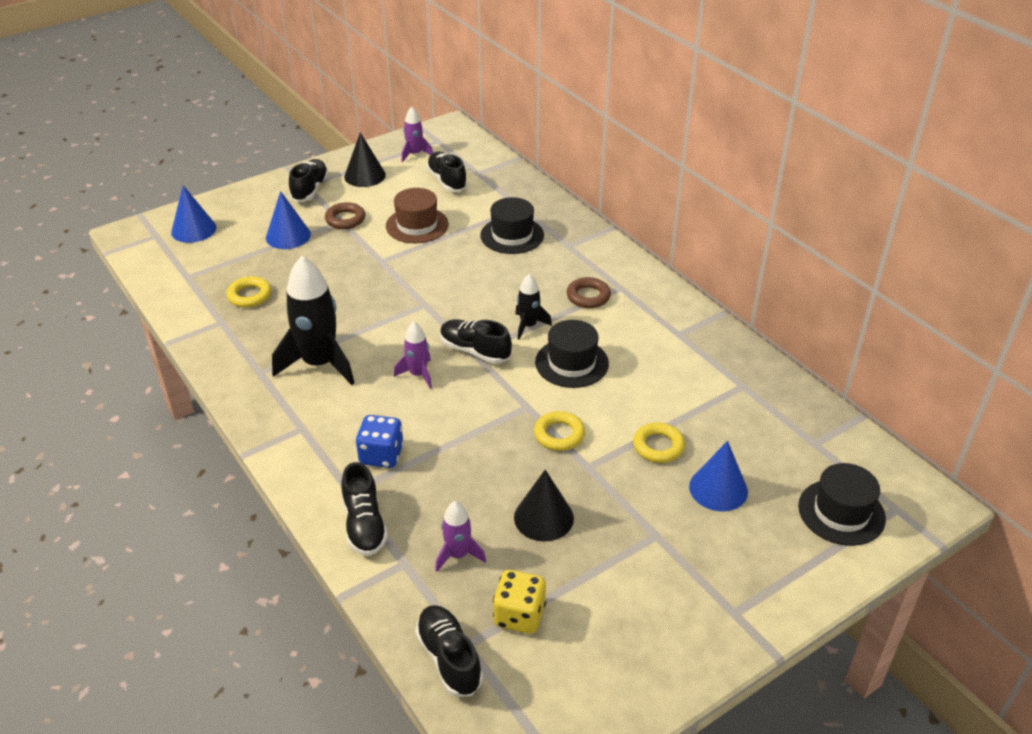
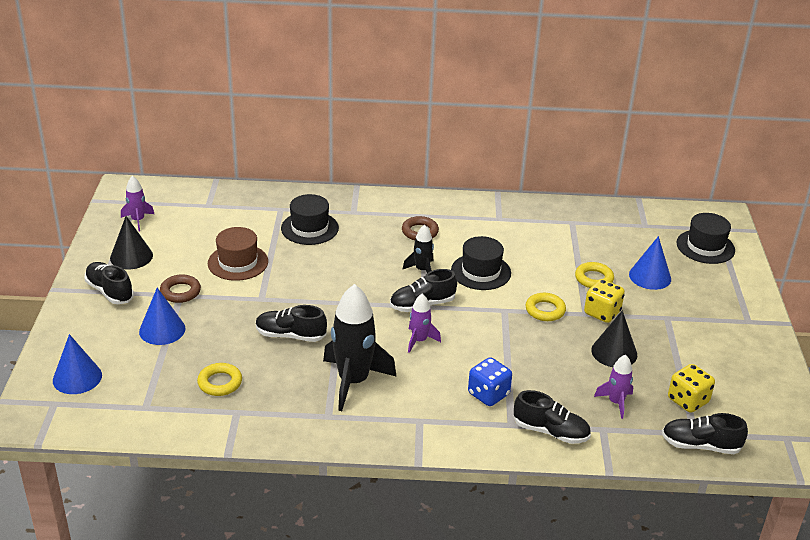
camera: 55 degrees left, 5 degrees down
(447, 181) = (198, 223): black shoe -> black shoe (290, 335)
(603, 479) = (602, 313): none -> yellow dice

